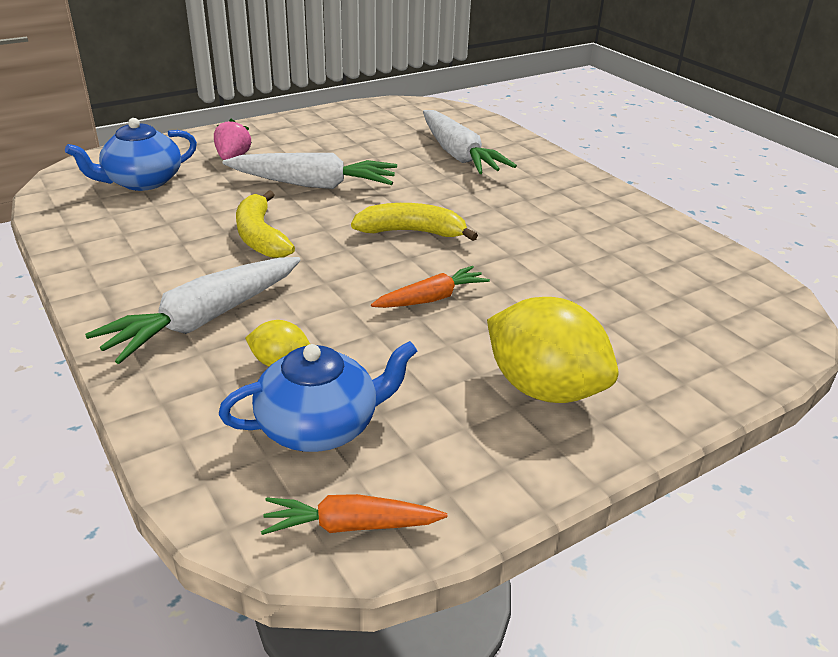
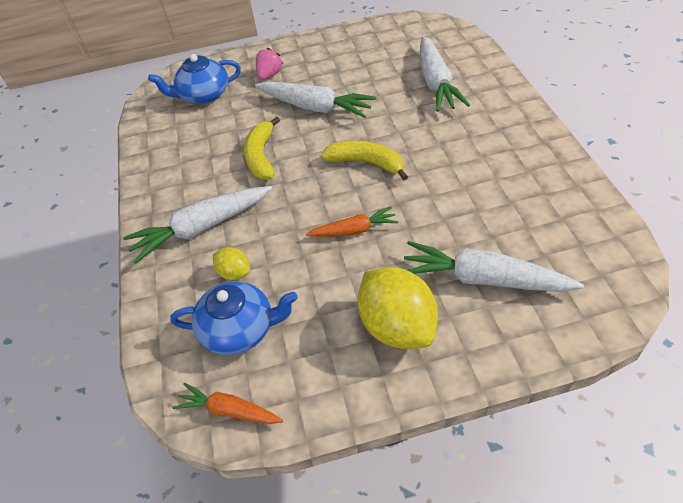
camera: 25 degrees right, 15 degrees up
(622, 327) = (483, 279): none -> white carrot

